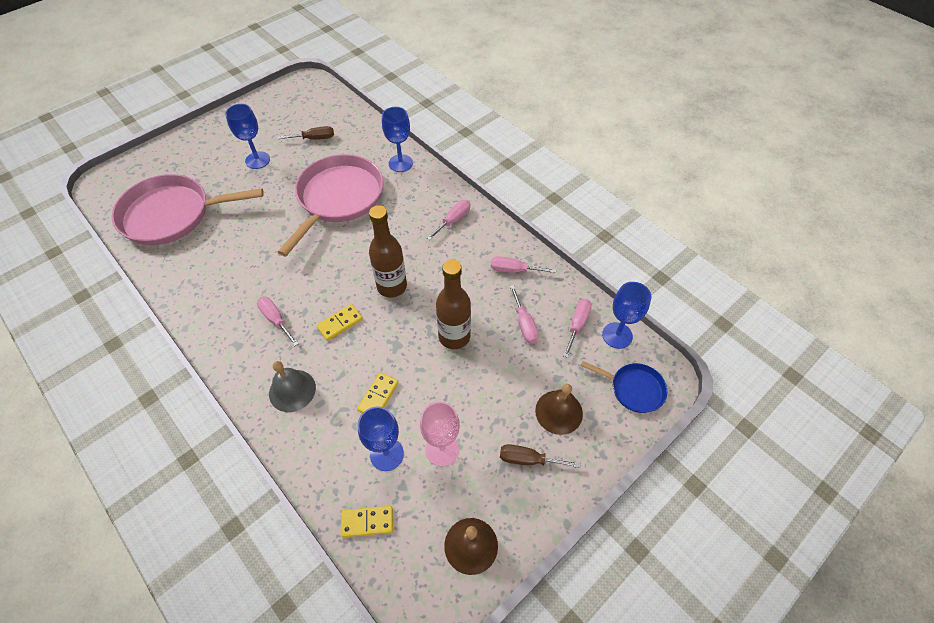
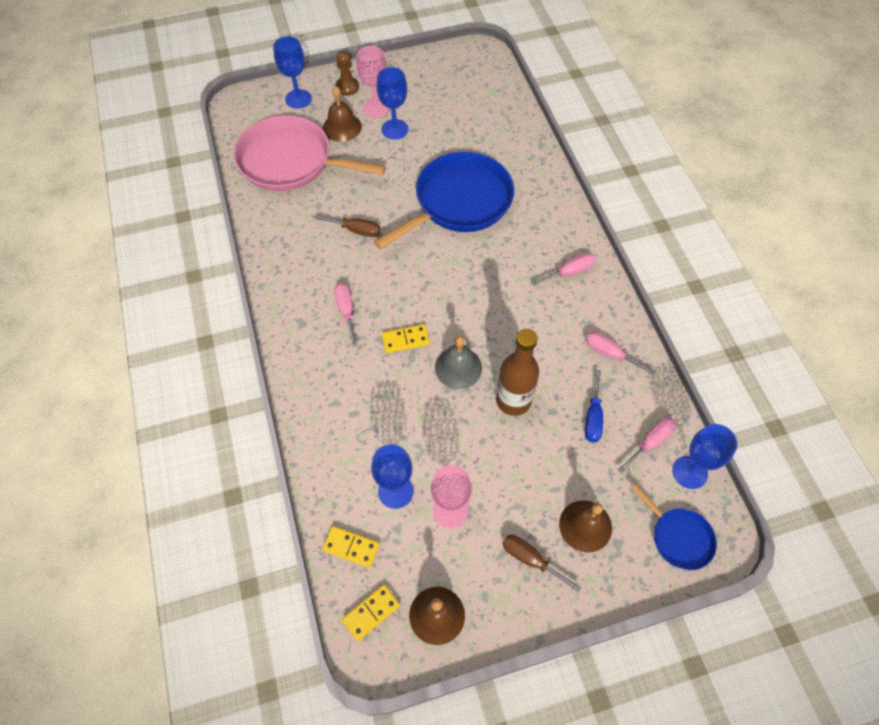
camera: 25 degrees right, 5 degrees up
(200, 140) = (347, 87): none -> brown pawn
(209, 172) = (342, 127): none -> brown bell
(233, 149) = (375, 108): none -> pink goblet
(292, 390) = (334, 389): grey bell -> grey bell (458, 367)
(314, 139) = (462, 124): brown screwdriver -> brown screwdriver (356, 230)
(338, 198) = (459, 202): pink pan -> blue pan
(378, 396) = (411, 430): yellow domino -> yellow domino (371, 612)
(392, 286) = (473, 321): brown bottle -> none
(400, 163) = (541, 184): blue goblet -> blue goblet (298, 99)
(524, 324) = (593, 417): pink screwdriver -> blue screwdriver

